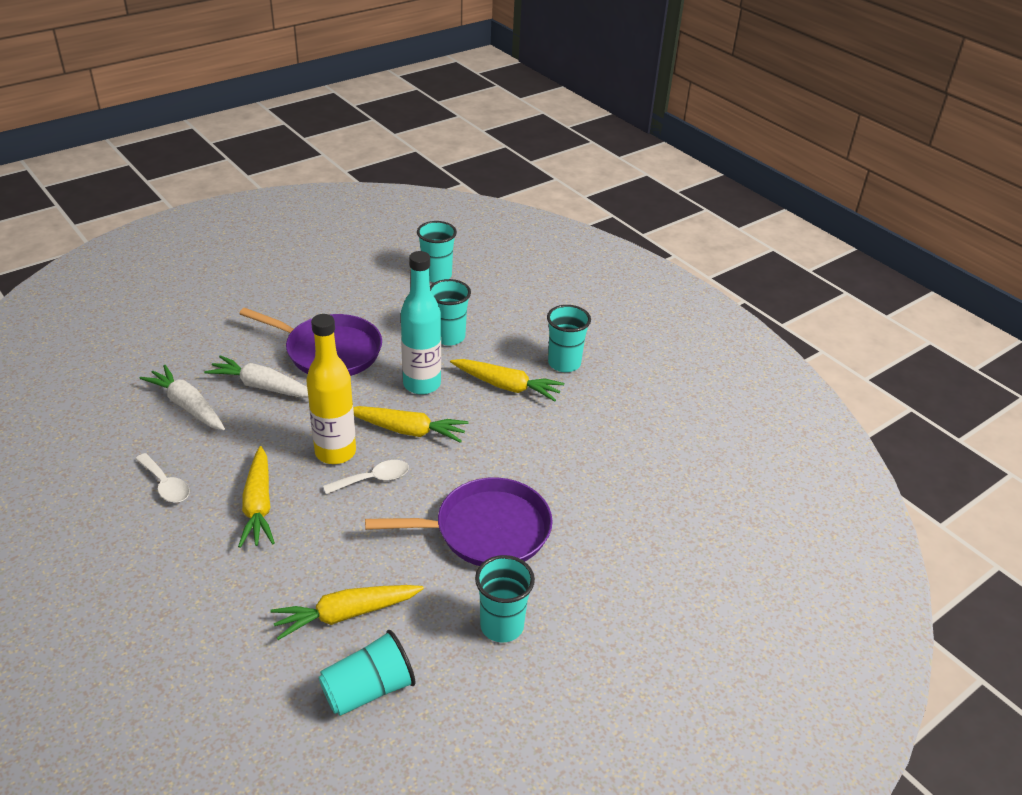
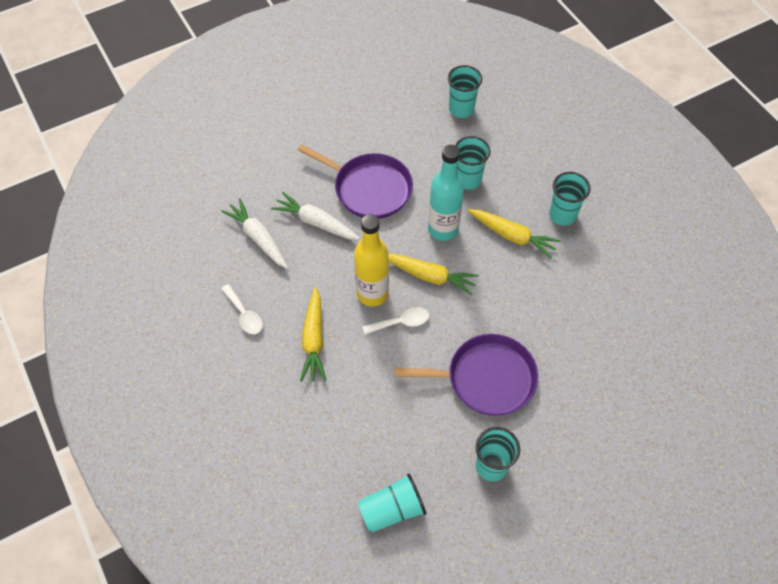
camera: 10 degrees right, 20 degrees up
(346, 614) = (377, 444): yellow carrot -> none

